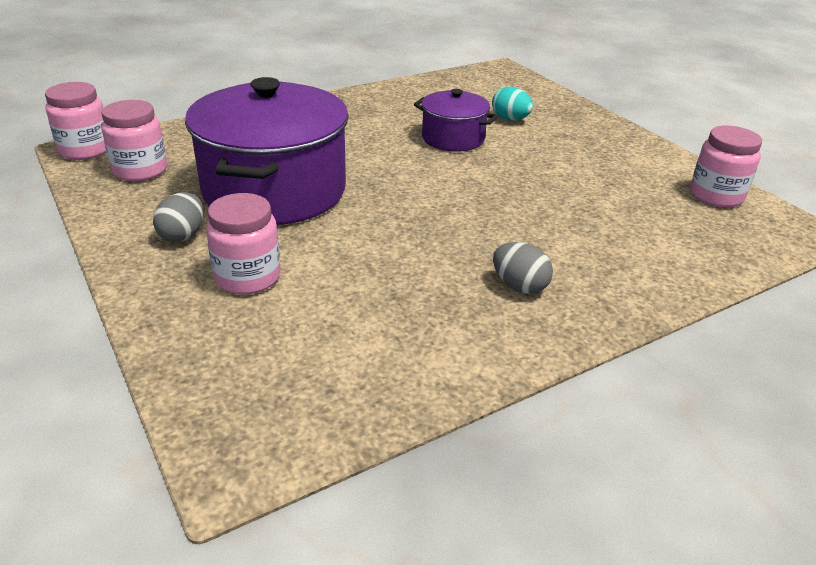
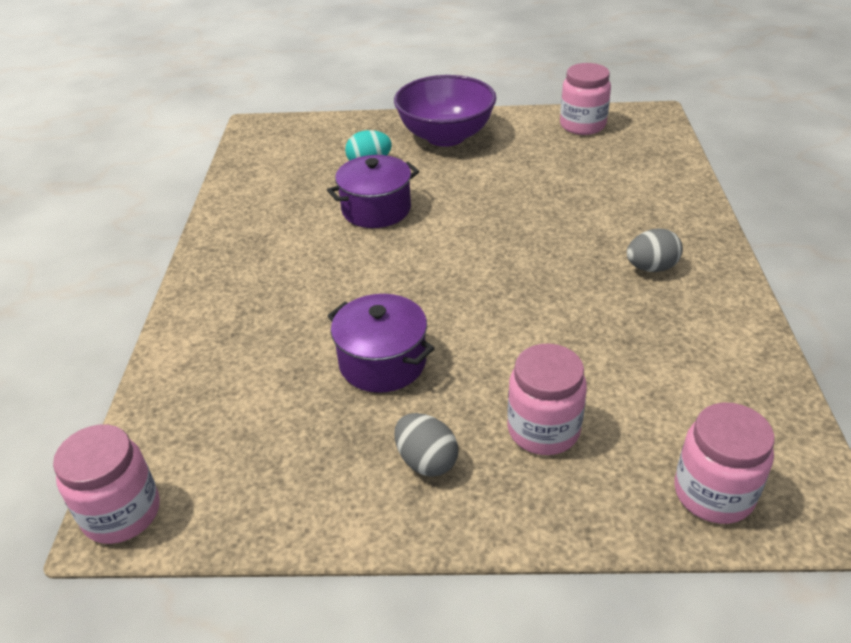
camera: 55 degrees left, 5 degrees up
(140, 170) = (235, 466): pink jar -> pink jar (713, 493)
(274, 191) = (382, 362): purple pot -> purple pot, size x0.51
(594, 137) = (445, 136): none -> purple bowl

